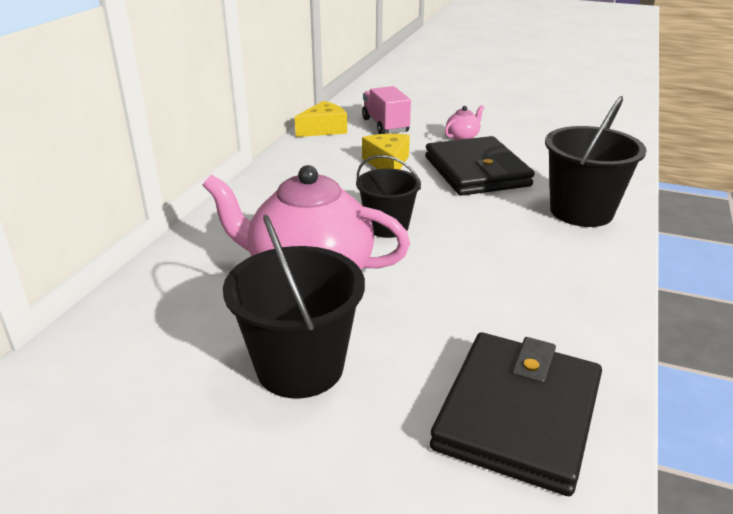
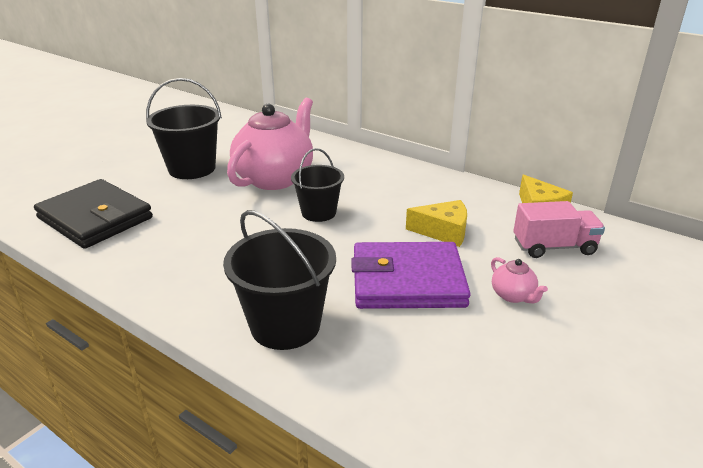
camera: 105 degrees right, 0 degrees up
(476, 172) = (407, 281): black wallet -> purple wallet

